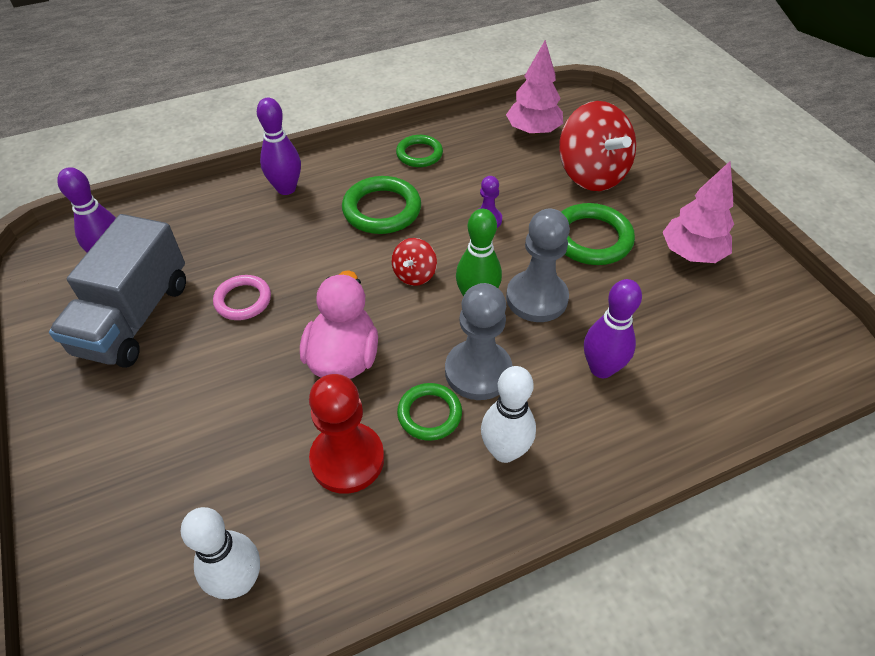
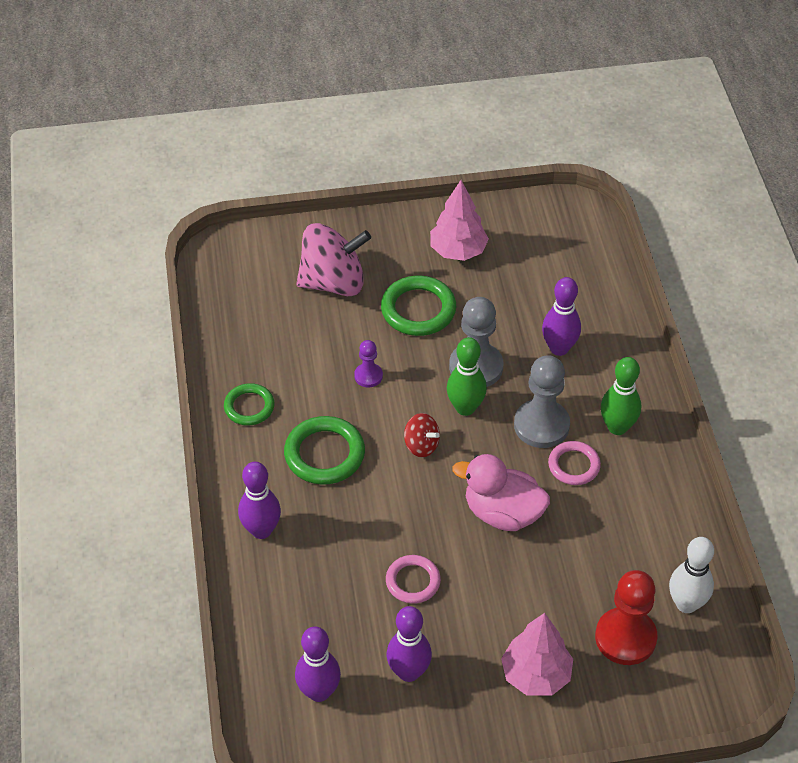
camera: 75 degrees left, 0 degrees up
(134, 318) = (408, 672): grey truck -> purple bowling pin
(347, 459) = (602, 525): red pawn -> red pawn (625, 638)
(429, 414) = (574, 465): green ring -> pink ring
(504, 451) = (617, 427): white bowling pin -> green bowling pin
(533, 131) = (250, 306): pink tree -> pink tree (536, 675)
(591, 174) = (333, 282): red spinning top -> pink spinning top

